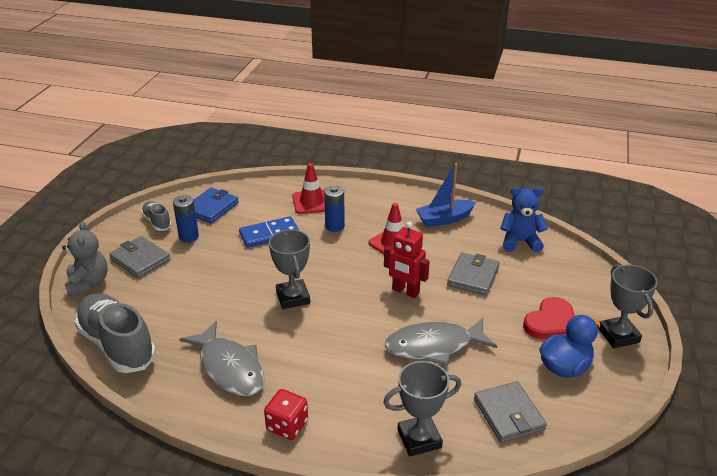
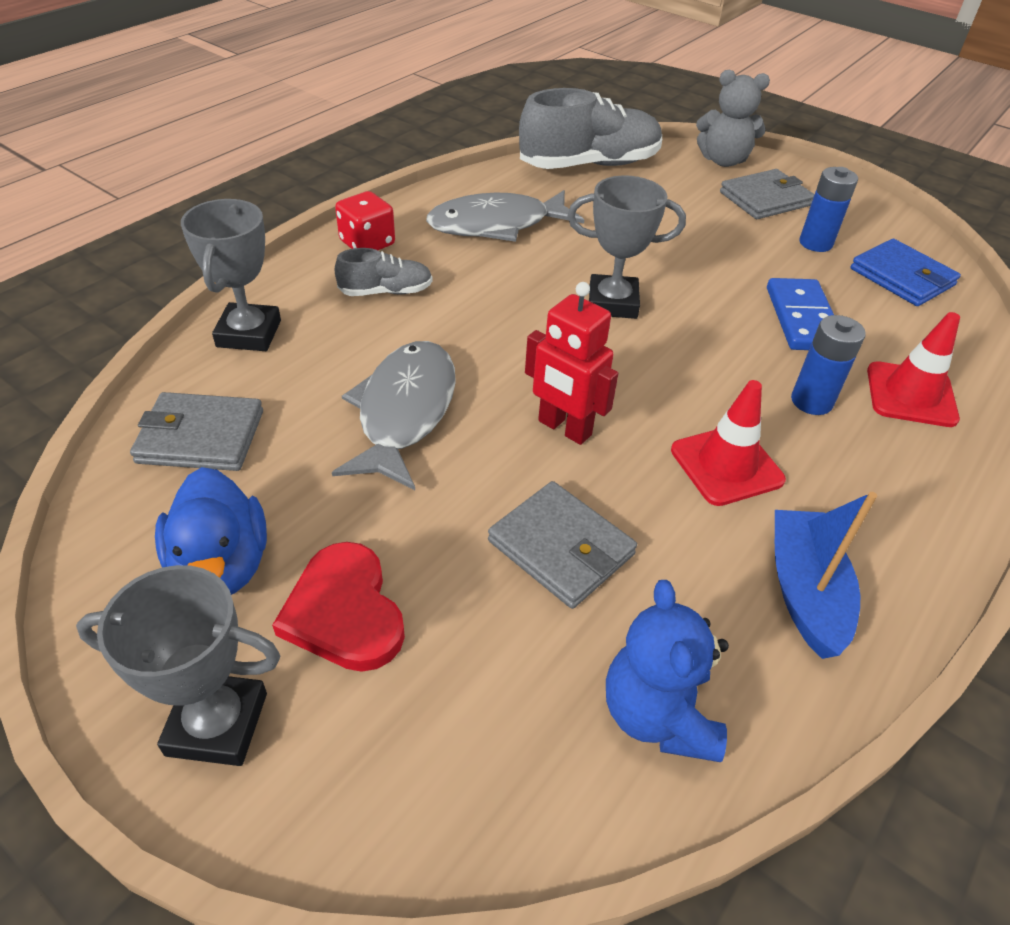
camera: 110 degrees right, 10 degrees up
(157, 222) = (864, 224): grey shoe -> grey shoe (386, 292)
(405, 291) = (564, 428): red robot -> red robot turned 105 degrees counterclockwise
(520, 242) = (658, 715): blue teddy bear -> blue teddy bear turned 150 degrees clockwise

